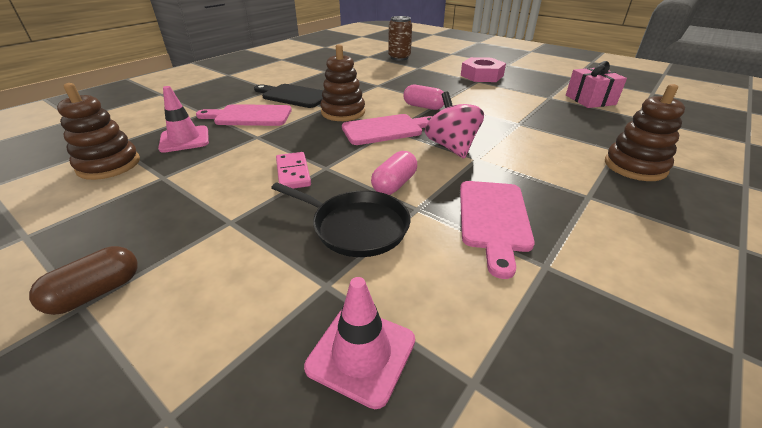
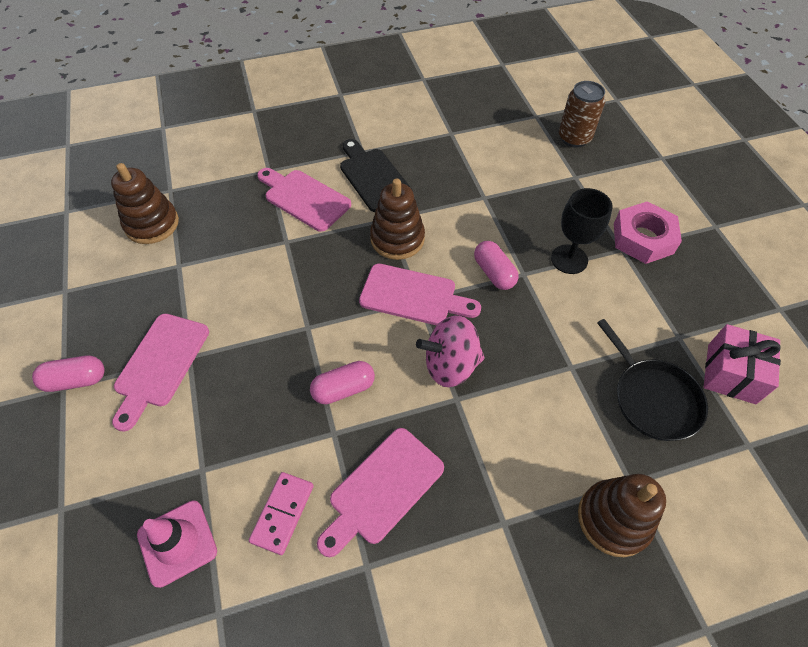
camera: 35 degrees right, 20 degrees up
(96, 292) = (76, 380): brown capsule -> pink capsule
(184, 139) = (226, 213): pink traffic cone -> none
(202, 238) = (160, 364): none -> pink cutting board
(293, 173) = (275, 319): pink domino -> pink domino (282, 513)
(356, 227) = (269, 423): black pan -> black pan (653, 398)
(451, 147) = (450, 365): pink spinning top -> pink spinning top turned 120 degrees counterclockwise
(457, 91) = (569, 259): none -> black goblet

